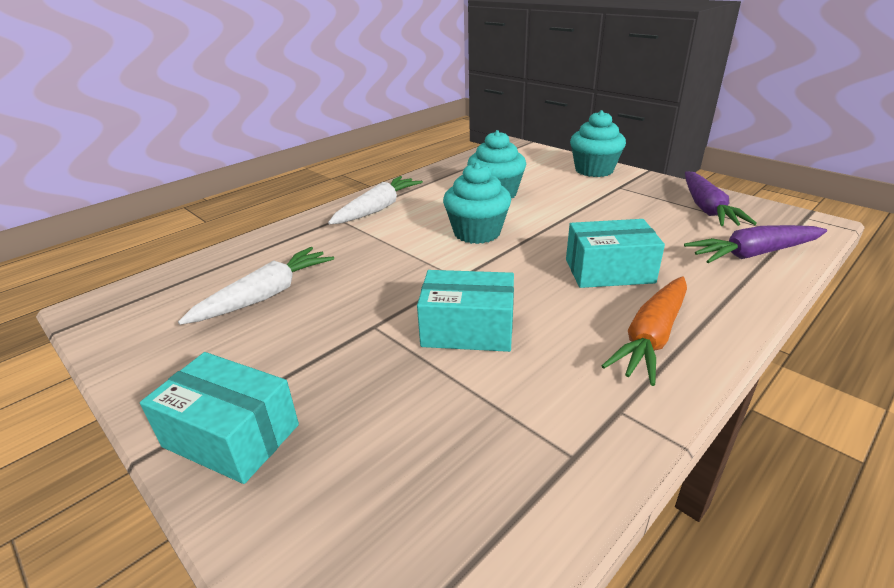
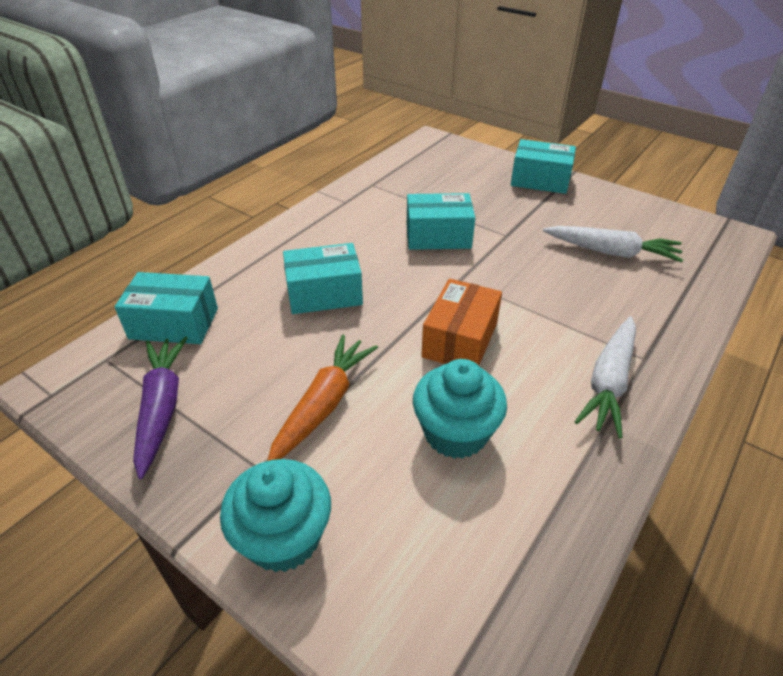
camera: 170 degrees right, 10 degrees up
(266, 295) = (611, 252): white carrot -> white carrot turned 105 degrees counterclockwise
(477, 233) = (460, 340): turquoise cupcake -> orange box
(651, 337) = (311, 239): orange carrot -> orange carrot (323, 404)
(753, 254) = (174, 323): purple carrot -> turquoise box

